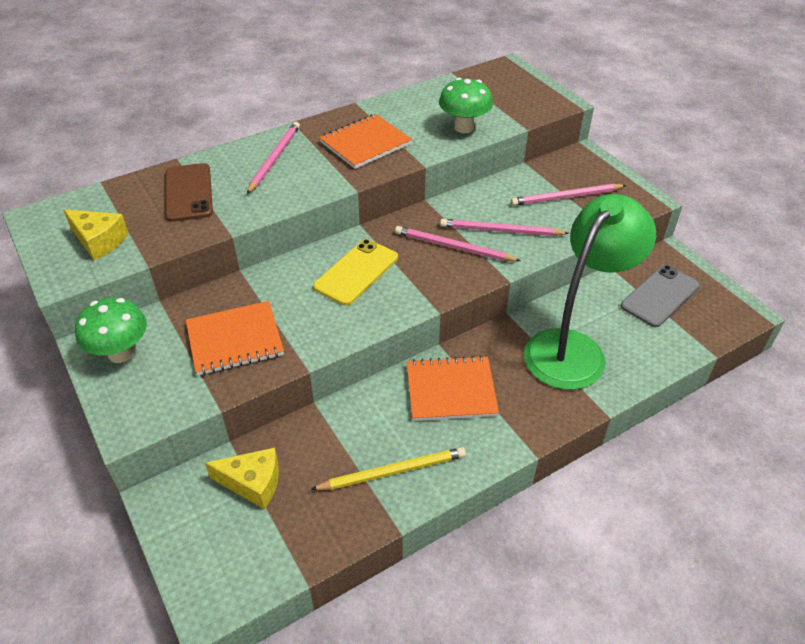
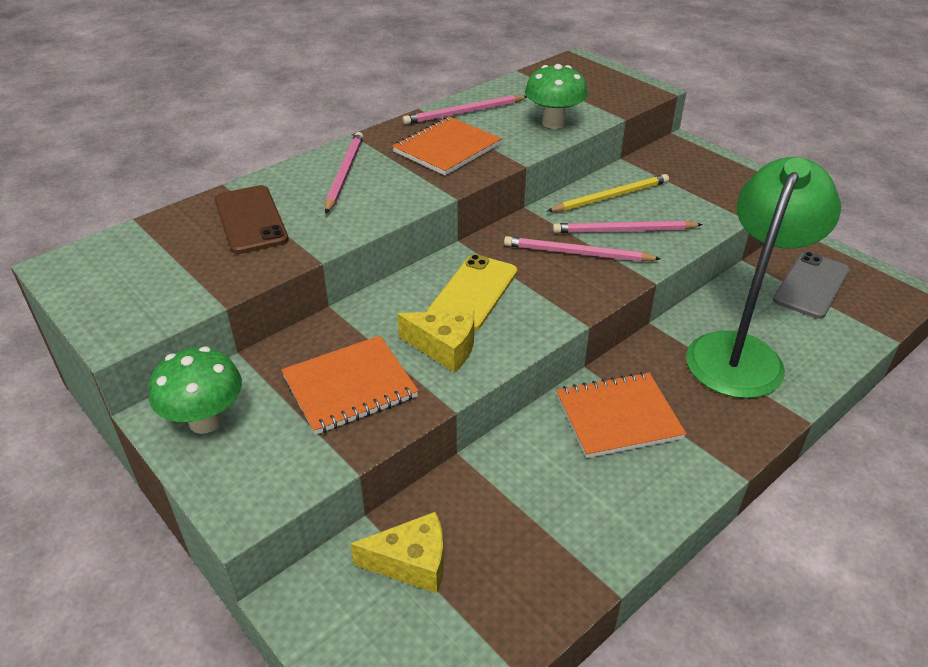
camera: 10 degrees left, 5 degrees down
(99, 241) = (152, 285): yellow cheese -> yellow cheese (444, 348)
(393, 471) = (583, 522): yellow pencil -> yellow pencil (611, 197)
(566, 197) = (681, 189): pink pencil -> pink pencil (464, 113)

